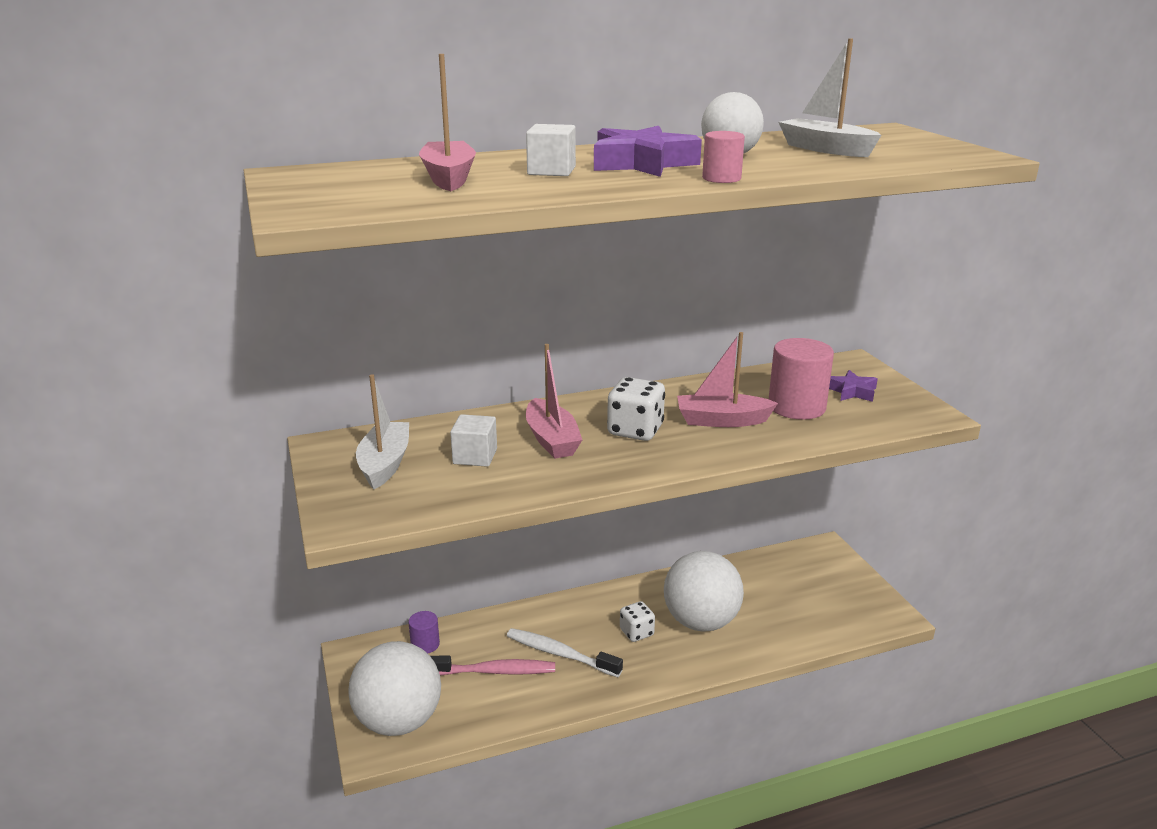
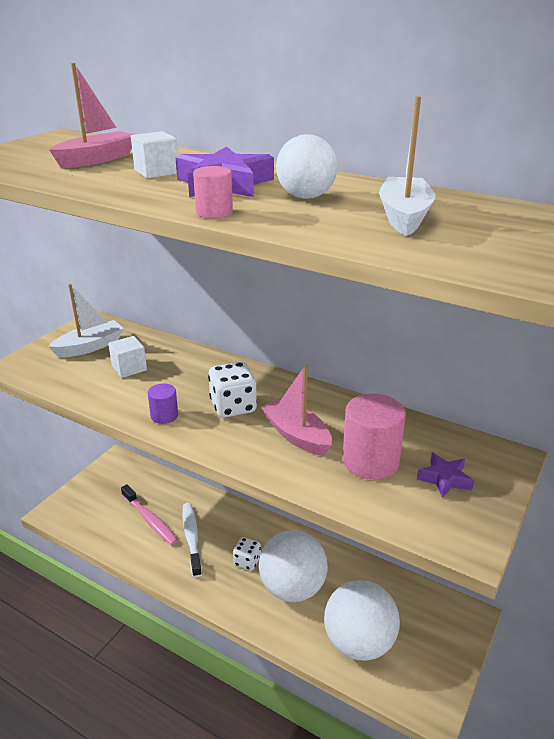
camera: 50 degrees right, 5 degrees up
(399, 721) = (79, 509): white ball -> white ball (359, 642)
(425, 644) = (147, 479): purple cylinder -> purple cylinder (164, 416)
(551, 440) = (181, 383): pink boat -> none

